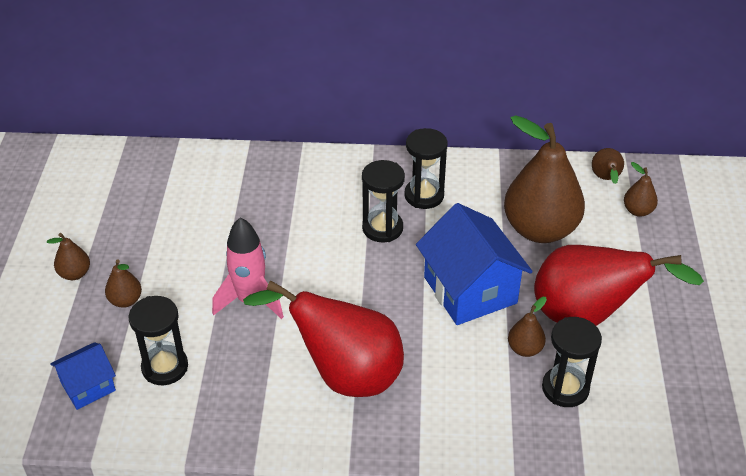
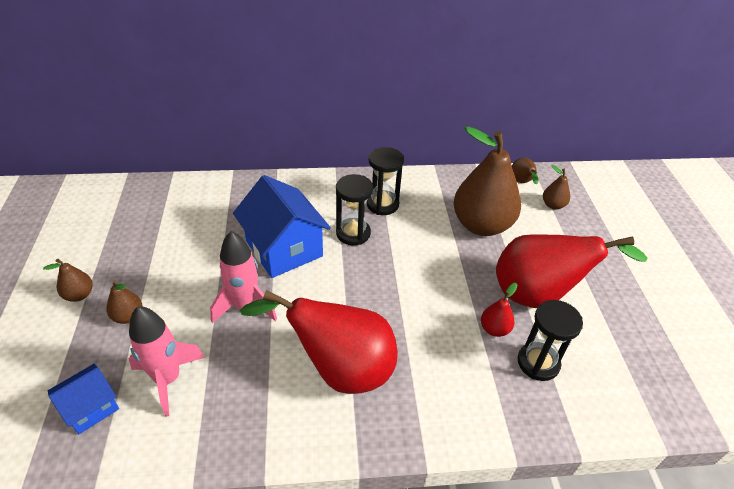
camera: 10 degrees left, 0 degrees up
(165, 367) = (168, 379): black hourglass -> pink rocket
(470, 290) = (436, 280): blue house -> blue house (284, 248)
(525, 349) = (494, 329): brown pear -> red pear

